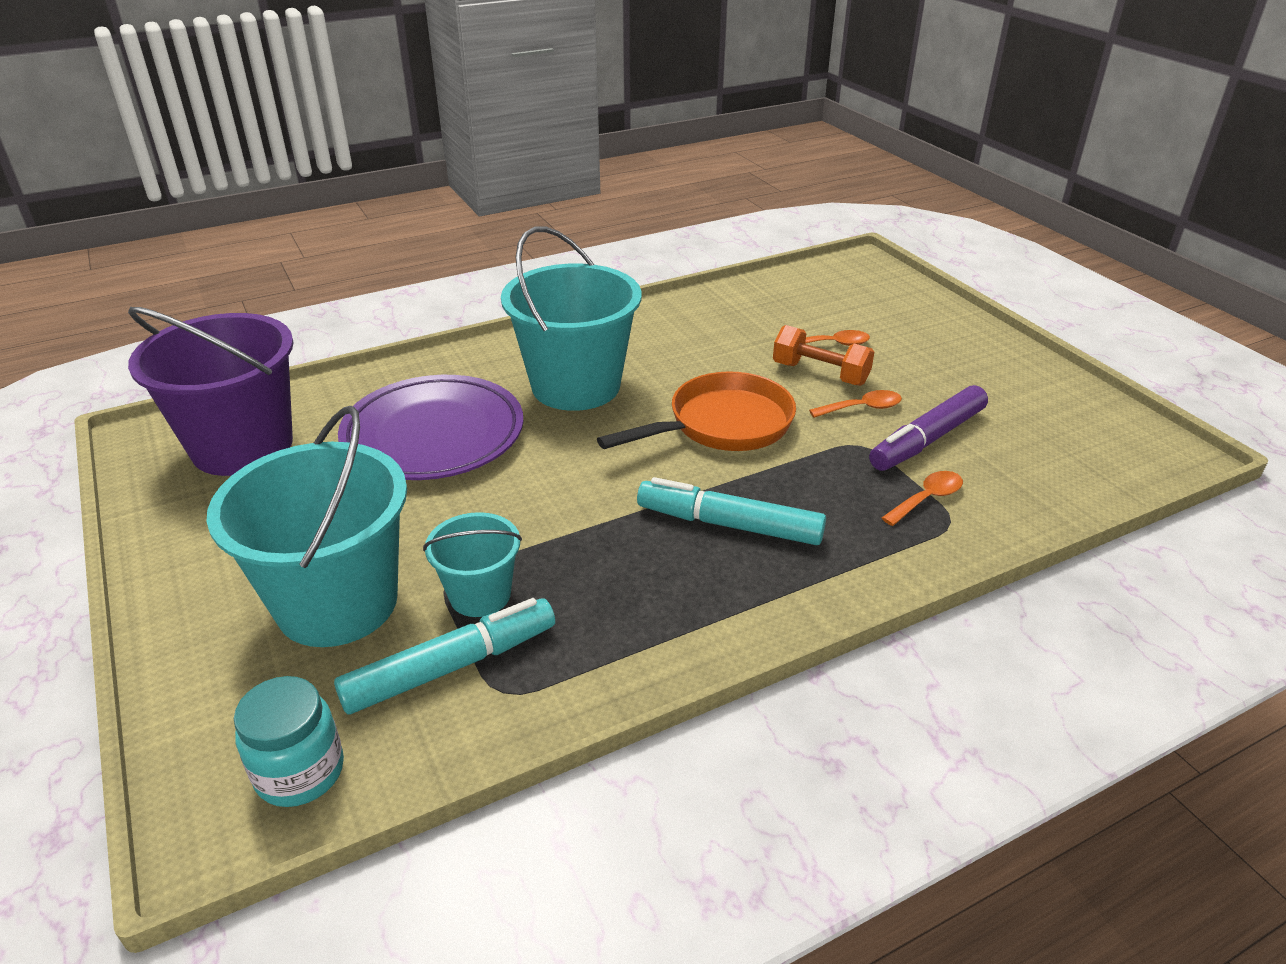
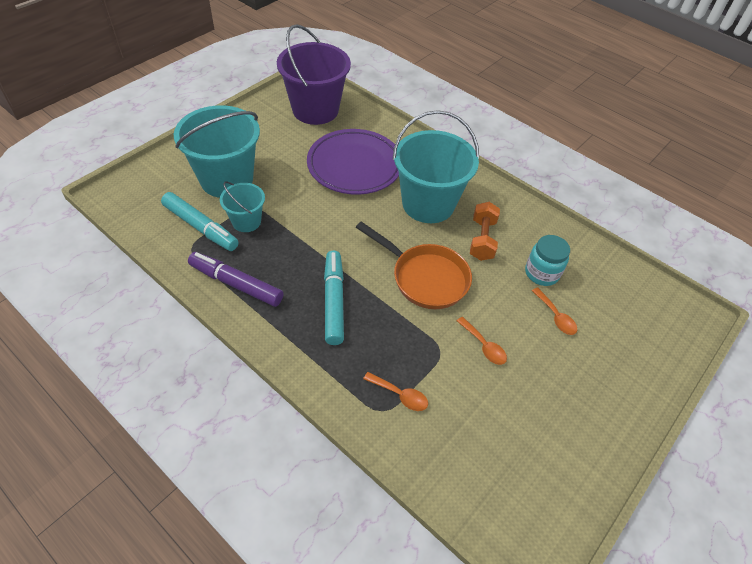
camera: 65 degrees right, 15 degrees up
(300, 772) = (137, 204): turquoise jar -> turquoise jar (541, 273)
(820, 374) = (512, 316): orange dumbbell -> orange dumbbell (482, 239)
(927, 439) = (466, 388): purple marker -> purple marker (236, 284)

